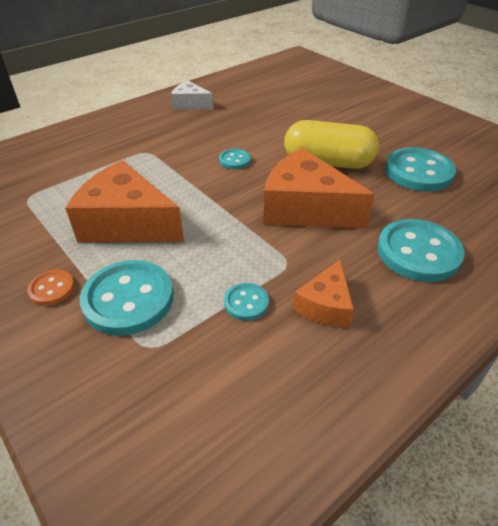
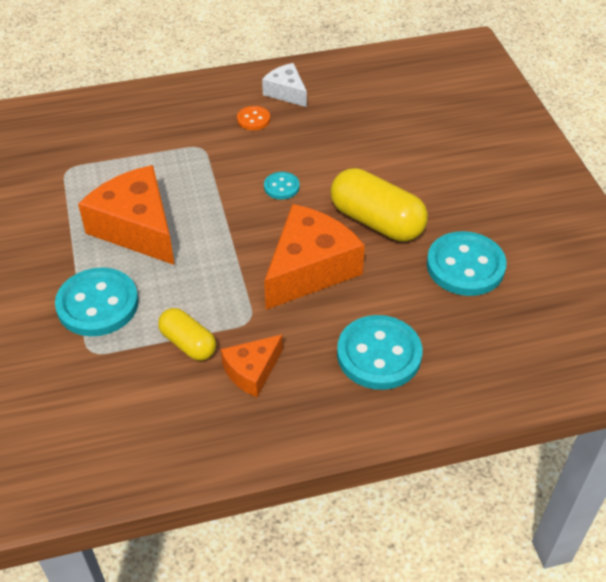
camera: 25 degrees right, 5 degrees up
(52, 289) = (45, 272): orange button -> orange button (253, 119)
(246, 303) = (188, 343): turquoise button -> yellow capsule
(305, 208) = (309, 269): orange cheese -> orange cheese turned 75 degrees clockwise

